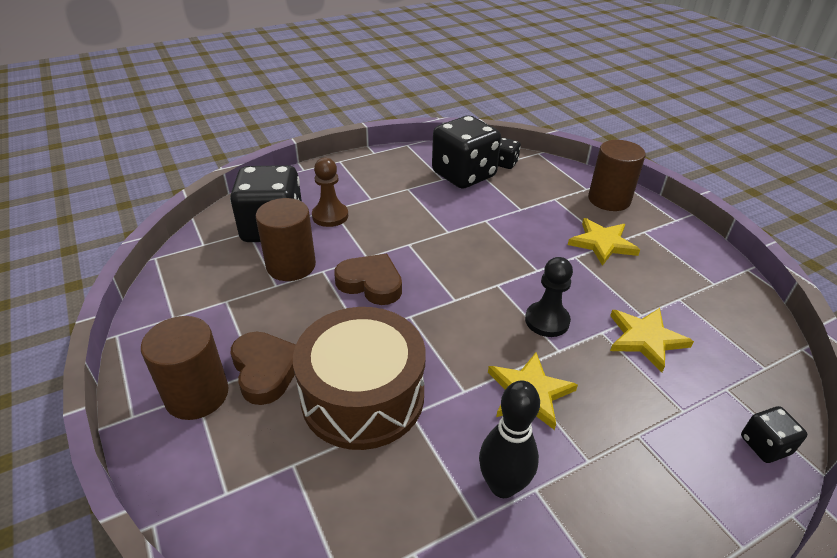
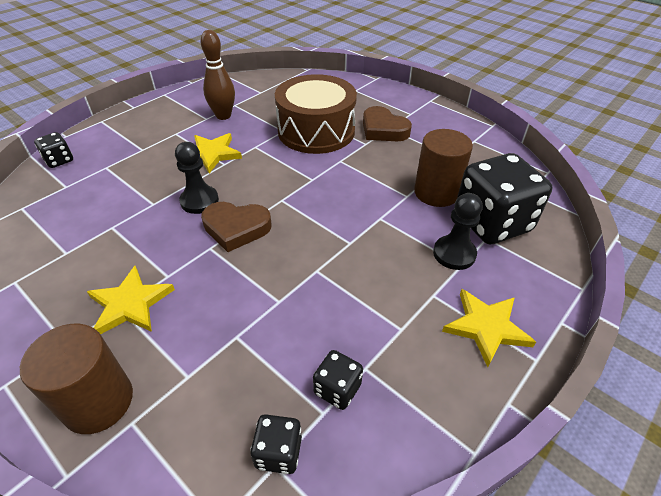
camera: 160 degrees right, 5 degrees up
(197, 395) = (408, 113): brown cylinder -> none
(330, 216) = (454, 254): brown pawn -> black pawn
(371, 283) = (358, 195): brown heart -> brown heart (236, 228)
(464, 175) = (337, 389): black dice -> black dice, size x0.46
(502, 485) = (223, 116): black bowling pin -> brown bowling pin
(645, 339) = (116, 206): yellow star -> yellow star (486, 327)

